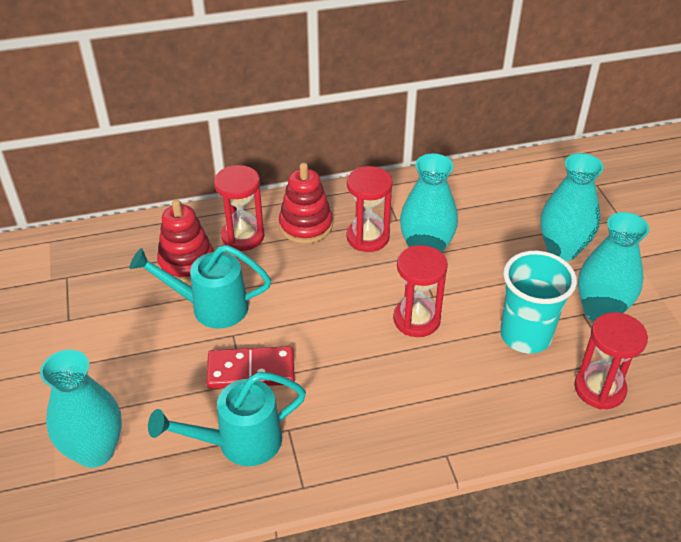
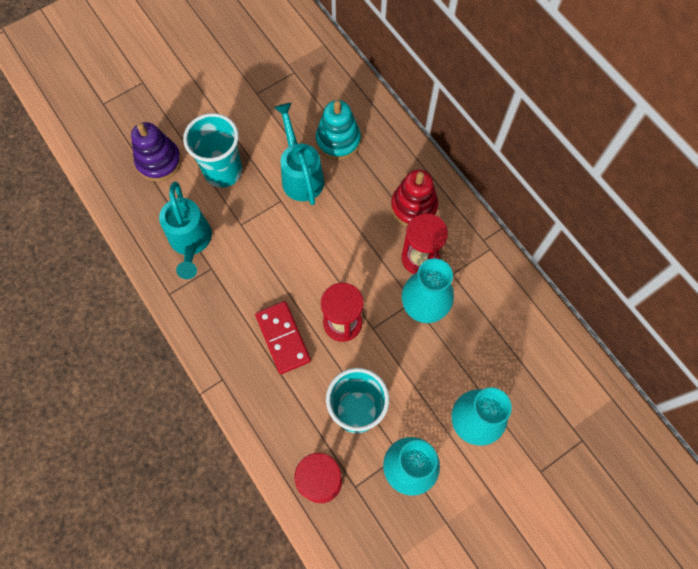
camera: 70 degrees right, 25 degrees up
(95, 451) = (159, 161): turquoise vase -> purple stacking toy
(157, 382) = (223, 171): none -> turquoise cup
(187, 263) = (338, 140): red stacking toy -> turquoise stacking toy
(239, 442) = (191, 242): turquoise watering can -> turquoise watering can turned 150 degrees counterclockwise
(243, 236) = (382, 166): red hourglass -> none
(251, 370) = (252, 225): red domino -> red domino (283, 338)

